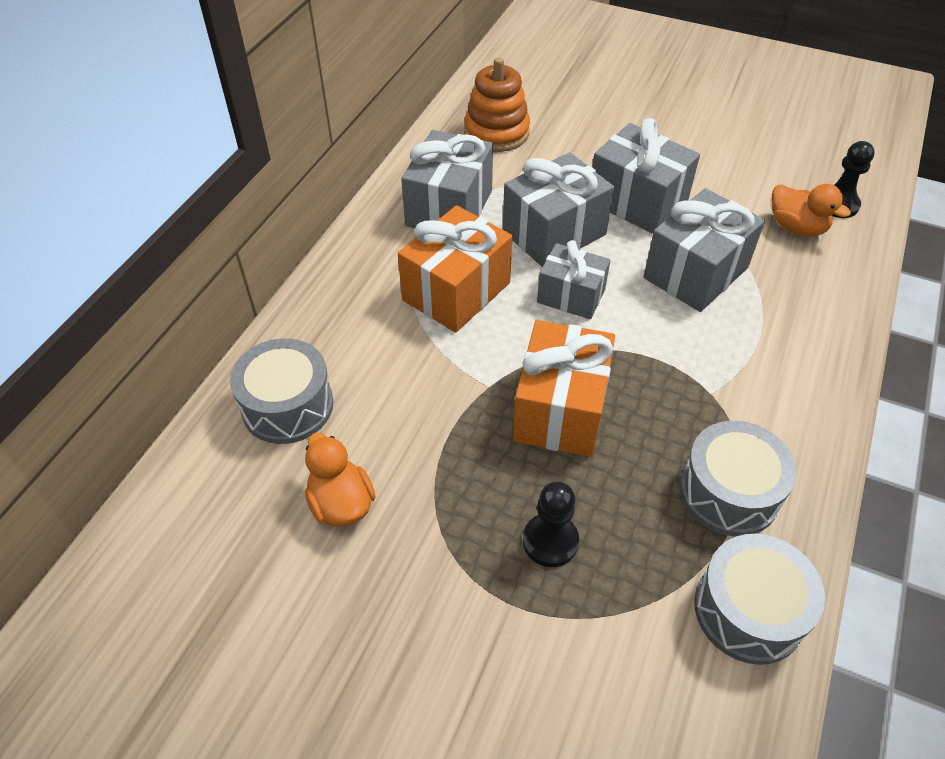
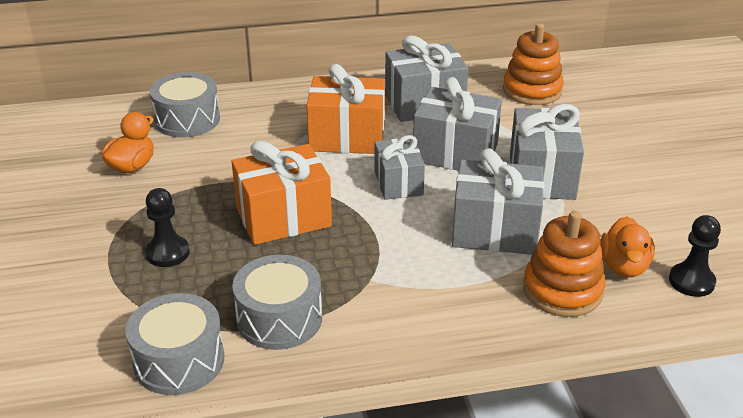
camera: 55 degrees right, 15 degrees down
(805, 278) = (562, 290): none -> orange stacking toy

